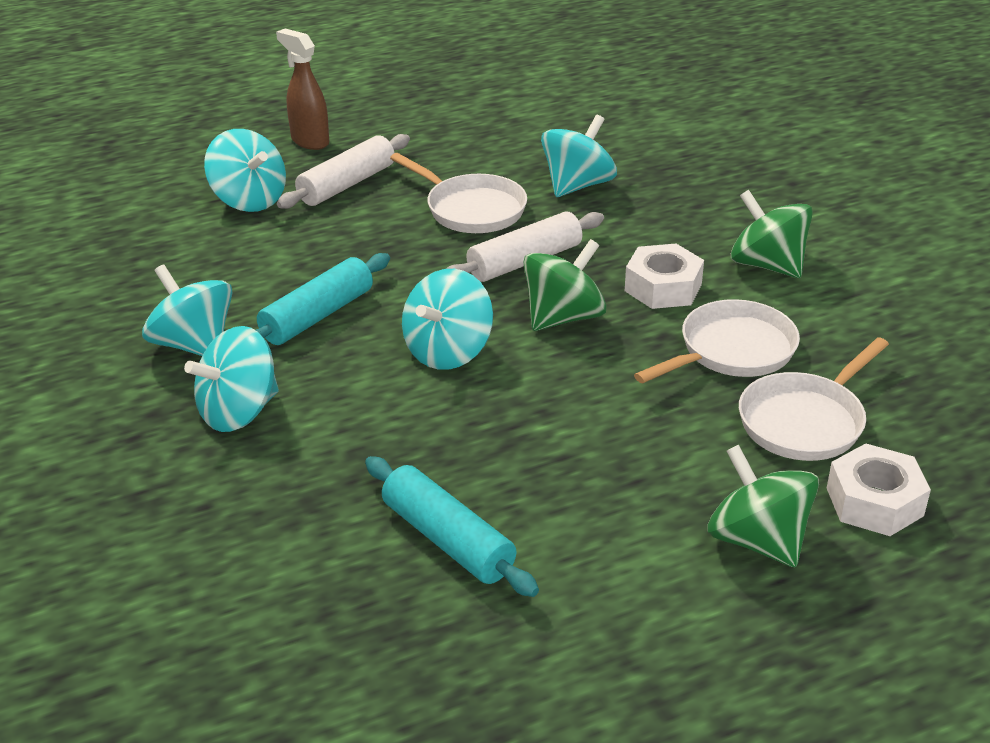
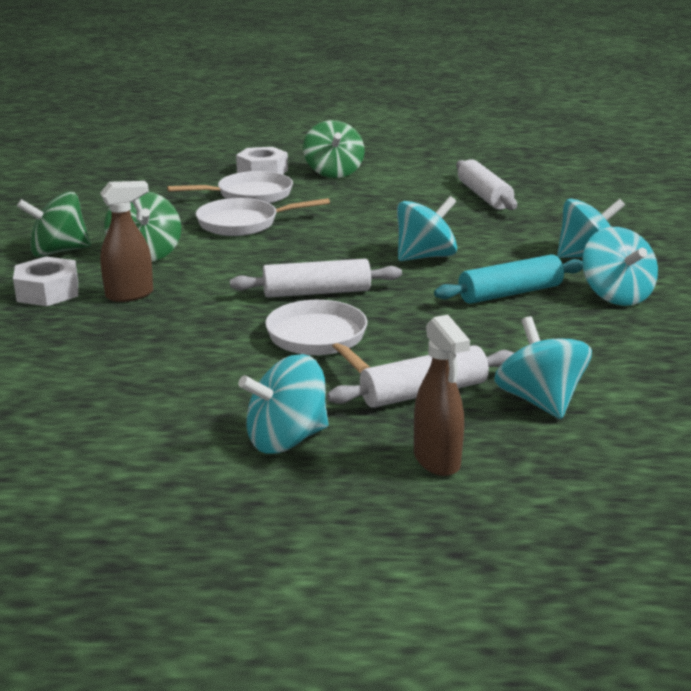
camera: 155 degrees left, 10 degrees down
(448, 539) = (484, 196): turquoise rolling pin -> white rolling pin
(563, 317) = (327, 257): green spinning top -> green spinning top (58, 252)
(577, 185) = (199, 337): turquoise spinning top -> turquoise spinning top (286, 439)
(663, 287) = (236, 258): white nut -> white nut (48, 292)
(699, 210) = (130, 295): none -> brown spray bottle

